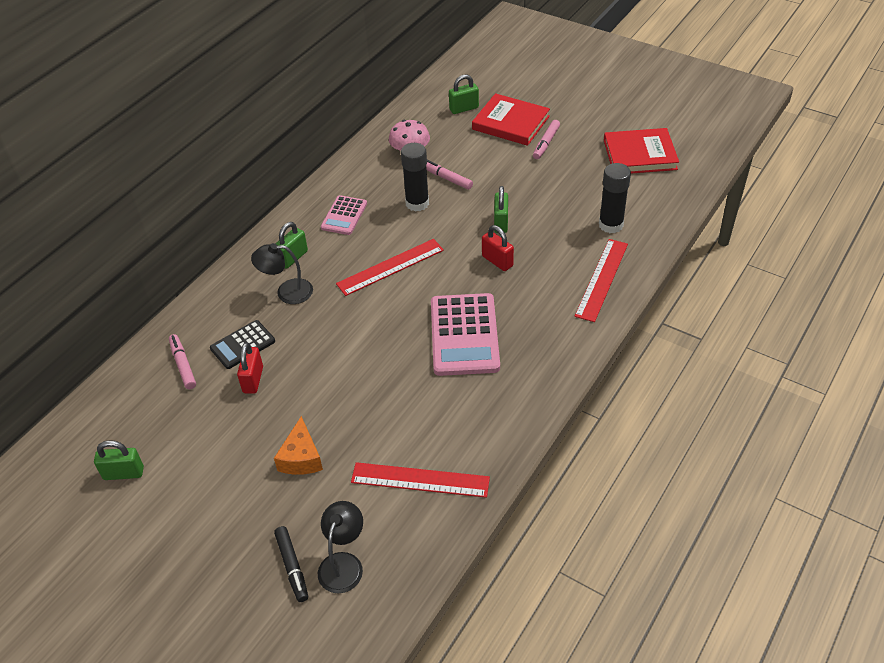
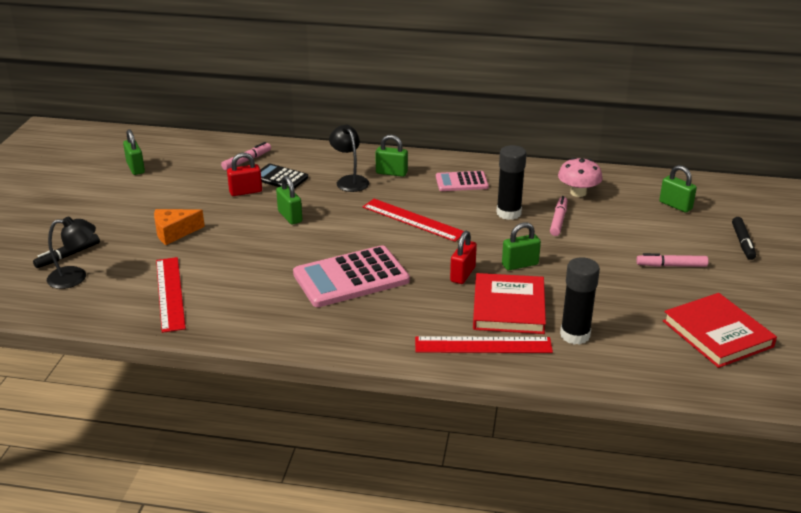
camera: 65 degrees right, 15 degrees down
(328, 354) = (290, 216): none -> green padlock
(510, 123) = (682, 237): red book -> red book (508, 307)
(535, 97) = (742, 243): none -> black marker

